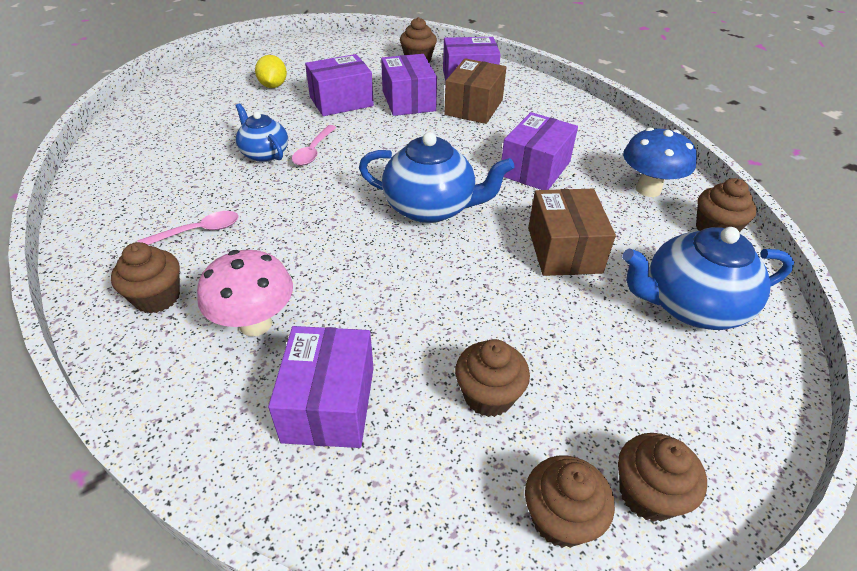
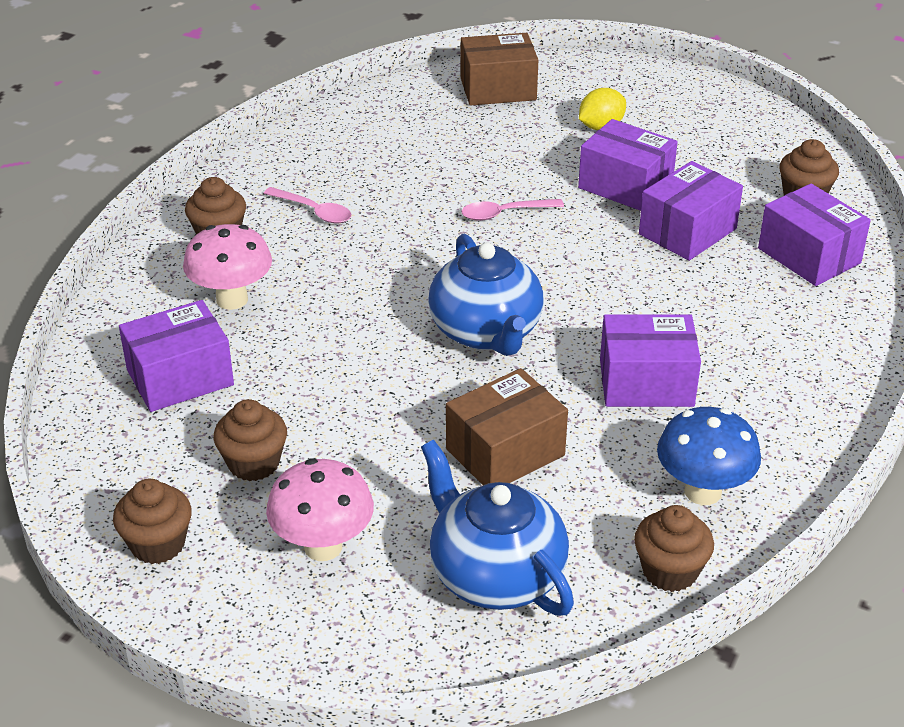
camera: 60 degrees right, 5 degrees down
(264, 153) = (466, 186): blue teapot -> none
(474, 107) = (736, 286): brown box -> brown box (498, 89)
(619, 390) = (323, 546): none -> pink mushroom
(647, 493) = (215, 592): brown cupcake -> none

